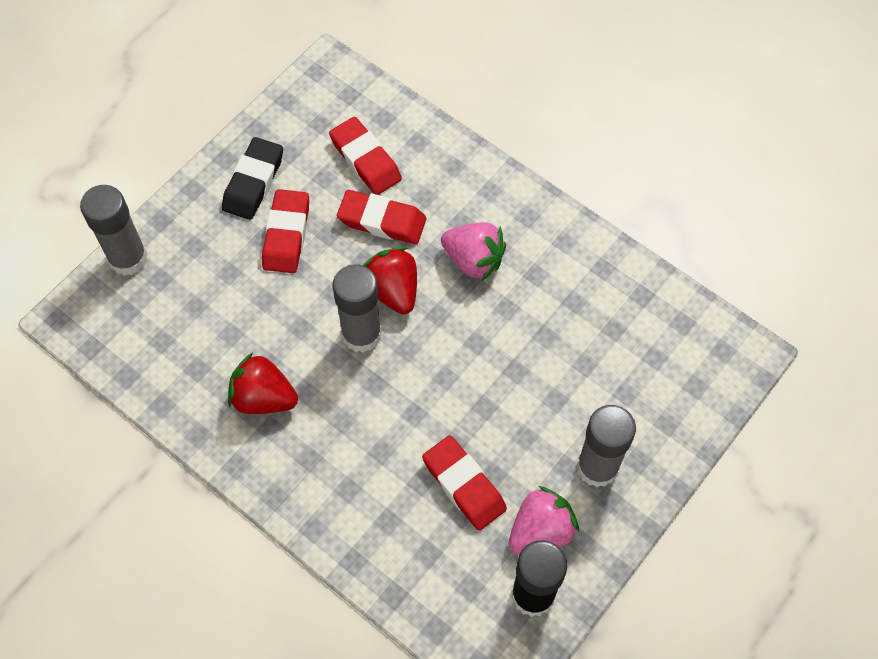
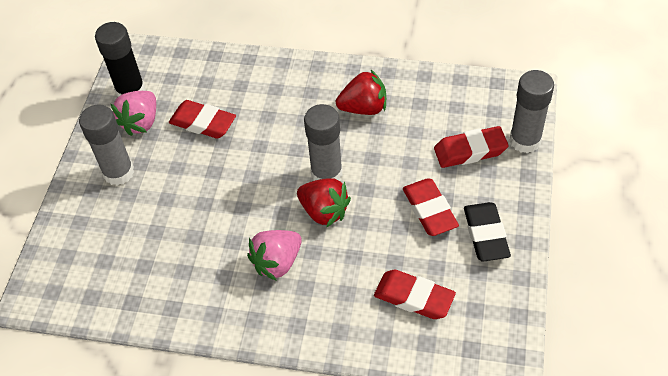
camera: 155 degrees right, 10 degrees down
(382, 221) = (366, 256): red eraser -> red eraser (470, 151)
(473, 260) = (277, 262): pink strawberry -> pink strawberry turned 45 degrees counterclockwise

